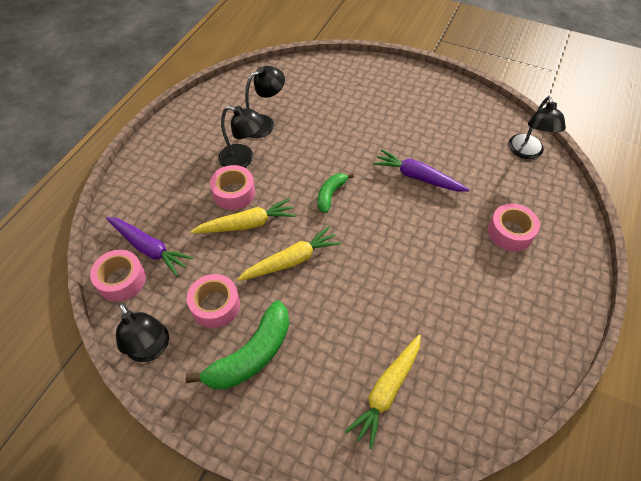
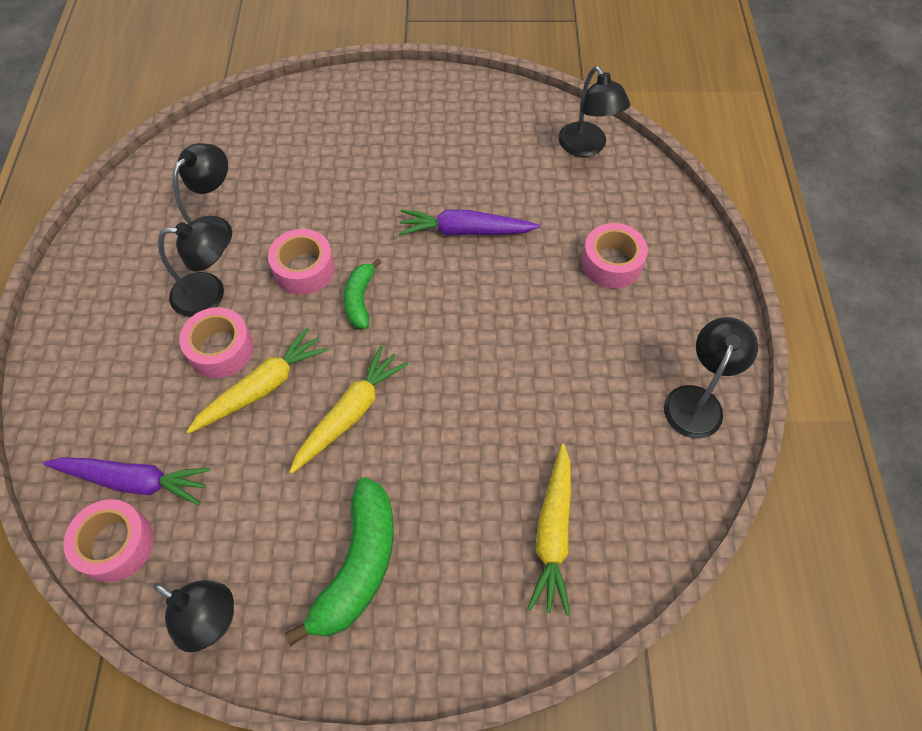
camera: 25 degrees left, 5 degrees up
(215, 305) = (274, 521): pink tape -> pink tape (304, 269)
(532, 347) = (697, 401): none -> black lamp

